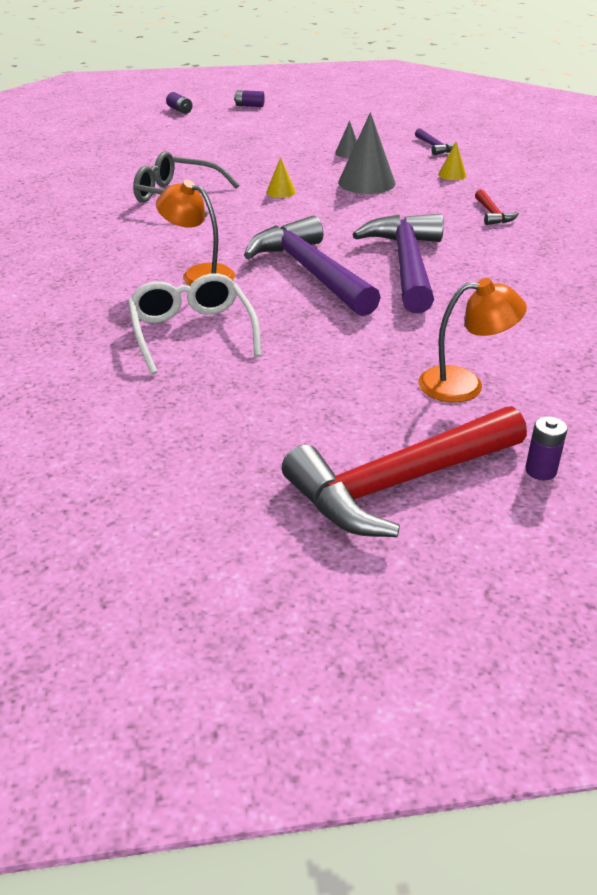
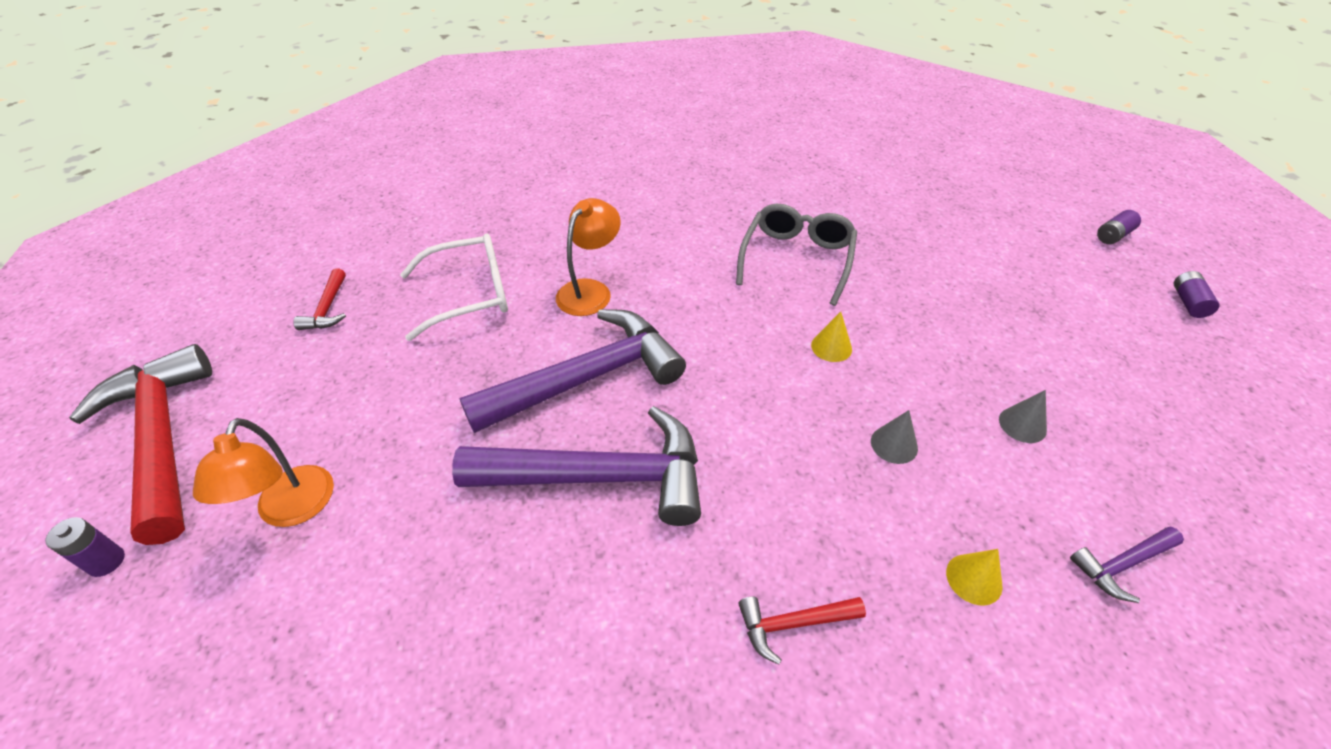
camera: 90 degrees right, 10 degrees up
(198, 417) = (327, 308): none -> red hammer
(366, 182) = (894, 444): grey cone -> grey cone, size x0.50

